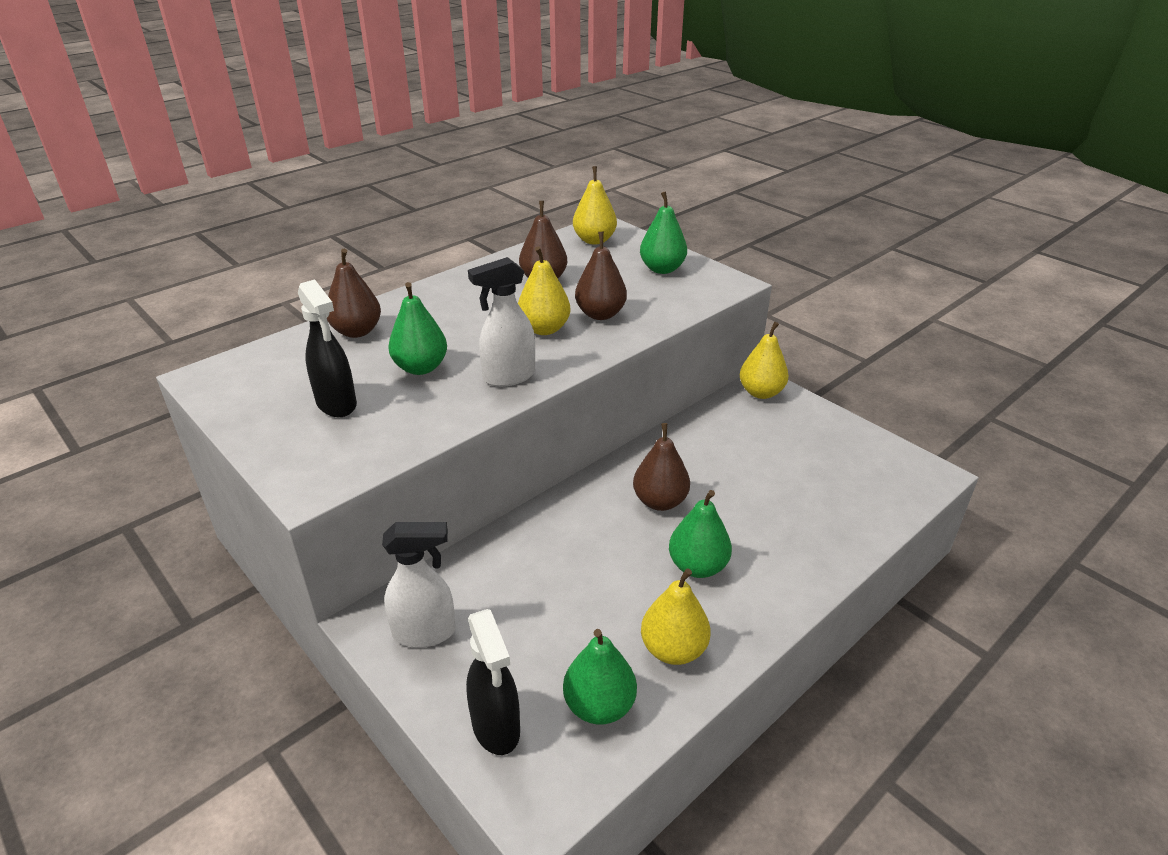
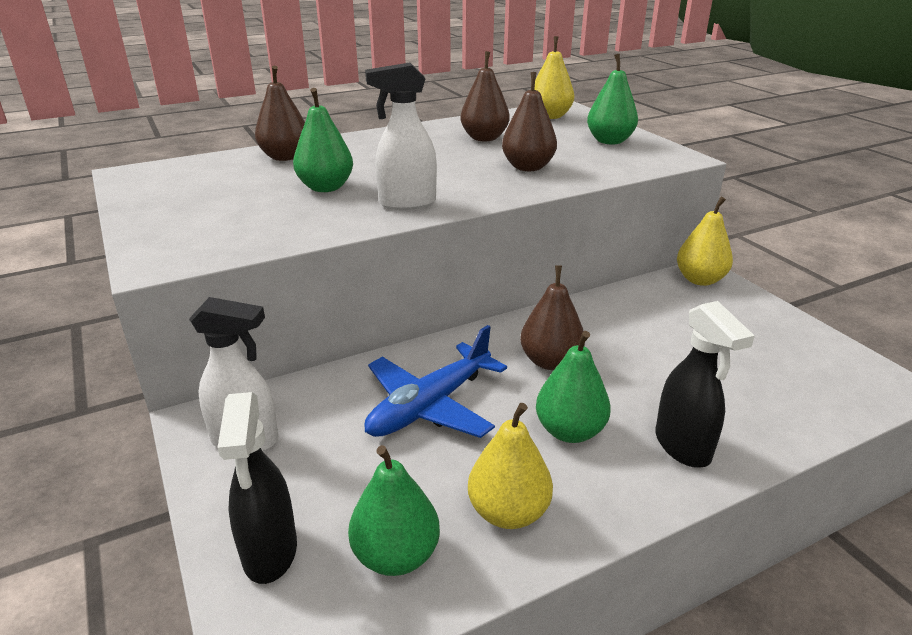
camera: 15 degrees right, 5 degrees down
(337, 404) = (229, 205): black spray bottle -> black spray bottle (683, 447)
(544, 329) = (464, 172): yellow pear -> none
(573, 566) = (430, 406): none -> blue plane

